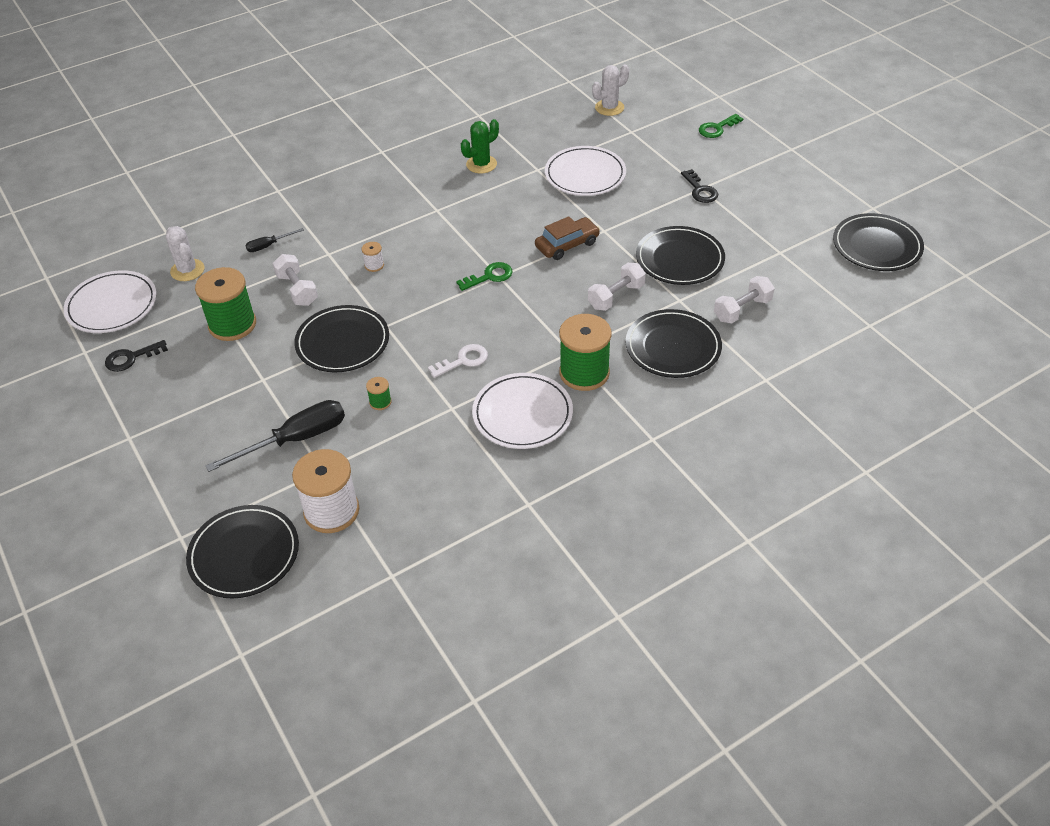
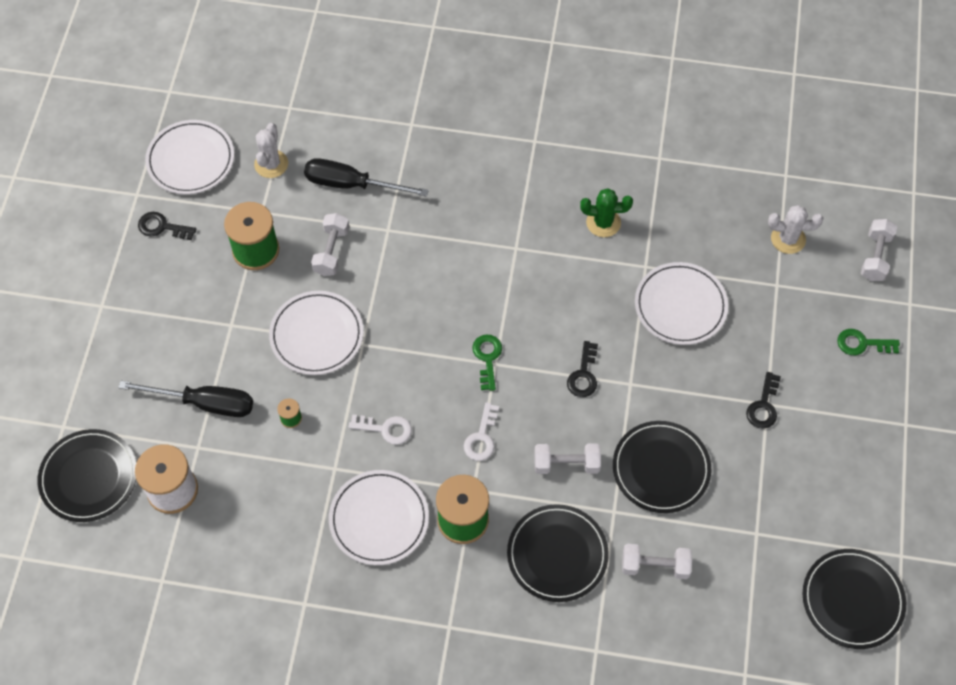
camera: 40 degrees right, 15 degrees up
(269, 246) = (351, 184): black screwdriver -> black screwdriver, size x2.03
(342, 342) = (317, 335): black plate -> white plate
(374, 265) = (411, 272): white spool -> none
(489, 276) = (487, 358): green key -> green key turned 105 degrees counterclockwise
(539, 320) = (481, 437): none -> white key
(567, 245) = (583, 375): brown car -> black key
(671, 87) = (875, 257): none -> white dumbbell

